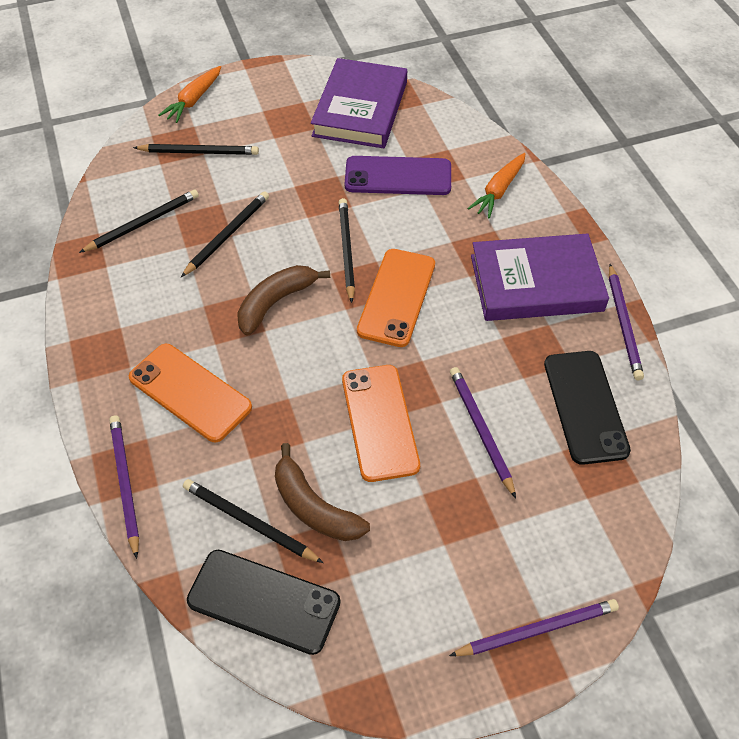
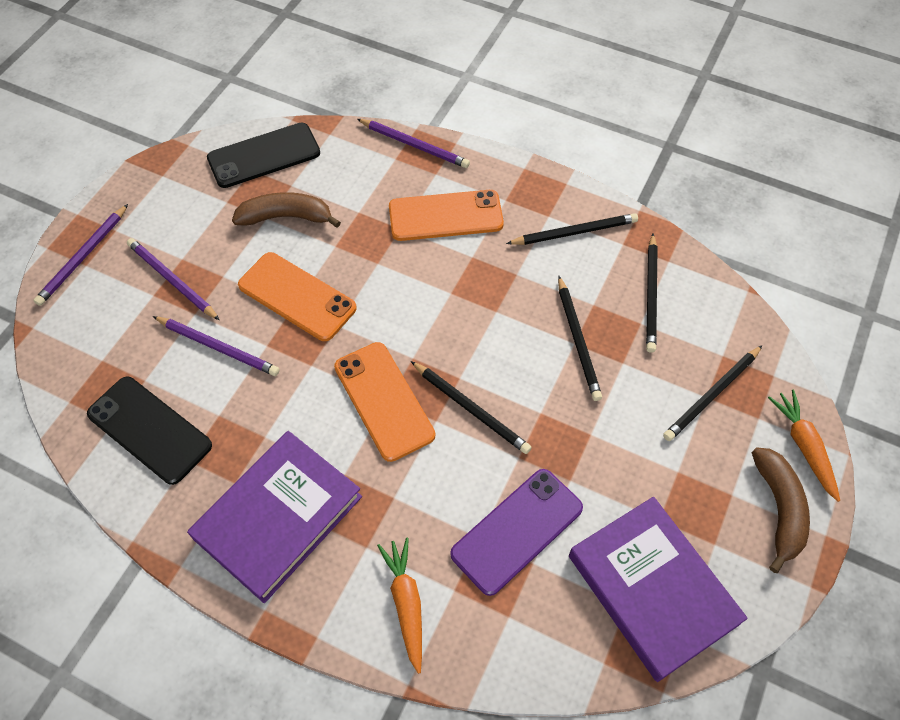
camera: 135 degrees right, 5 degrees up
(249, 522) = (317, 181): black pencil -> black pencil (574, 232)
(275, 302) = (469, 318): brown banana -> brown banana (779, 509)
(623, 324) = (166, 540): purple pencil -> purple pencil (172, 280)

